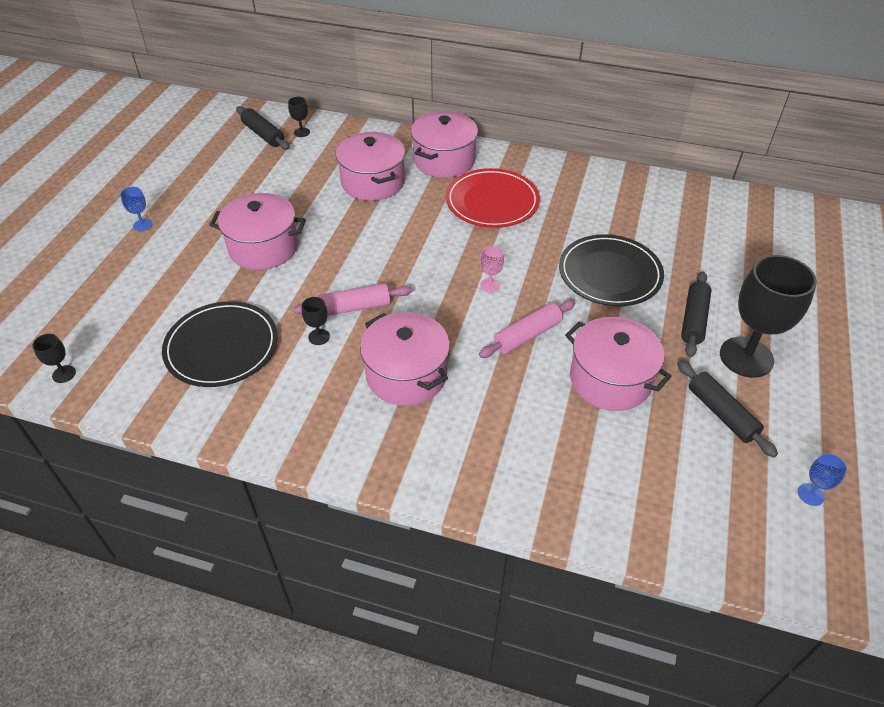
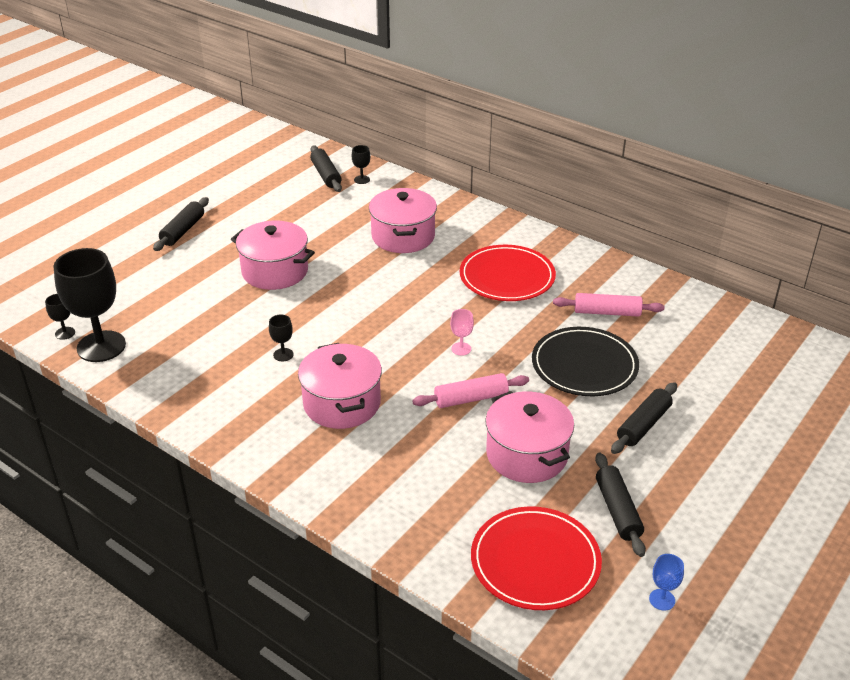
camera: 20 degrees right, 10 degrees down
(143, 225) = (183, 231): blue goblet -> black rolling pin
(222, 347) = (198, 343): black plate -> none
(354, 307) = (327, 338): pink rolling pin -> pink rolling pin (607, 312)
(444, 160) = (482, 230): pink pot -> none
(680, 491) = (535, 561): none -> red plate
(746, 357) = (676, 470): black goblet -> black goblet (101, 346)

